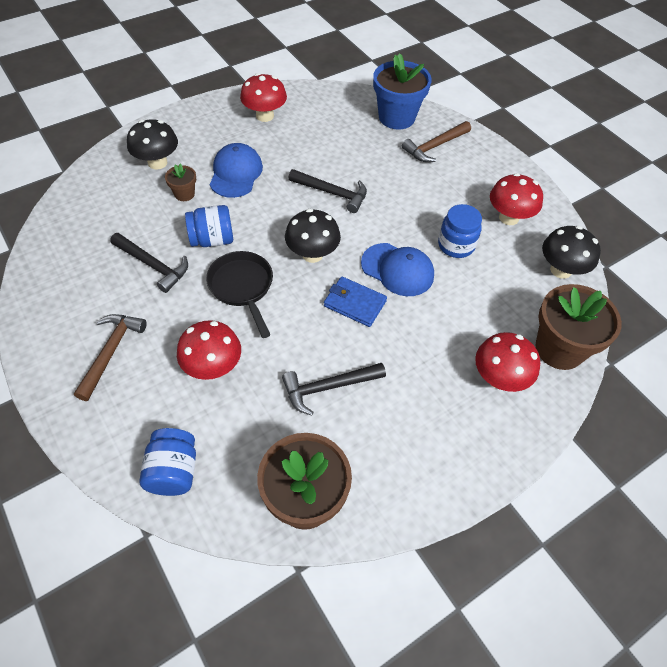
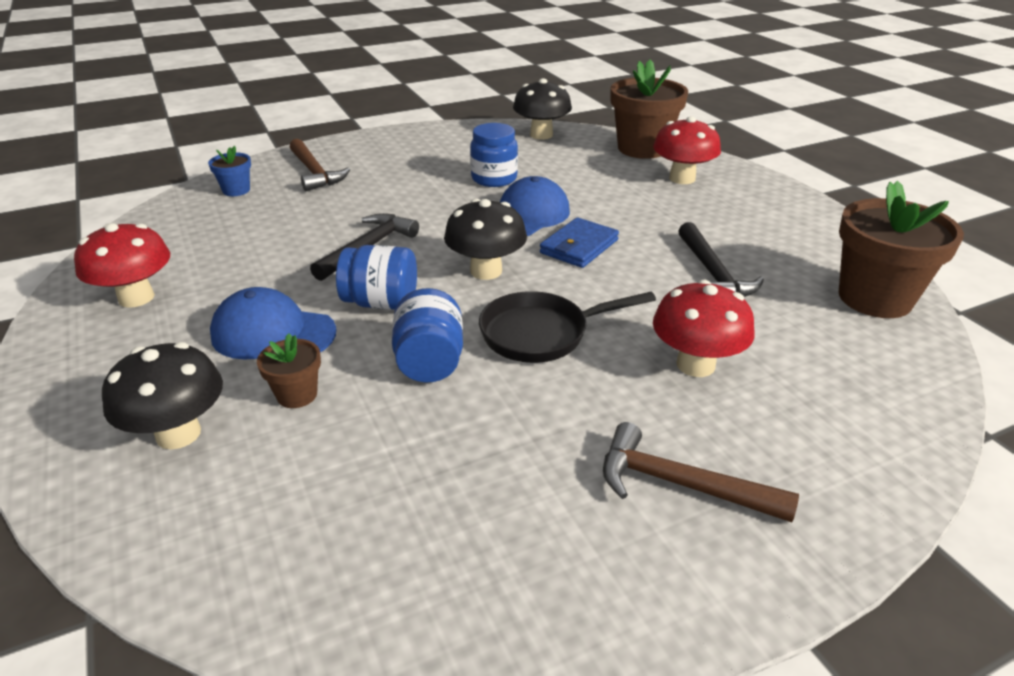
camera: 80 degrees left, 20 degrees down
(153, 265) = (474, 434): black hammer -> none
(174, 471) = (883, 403): blue jar -> blue jar (381, 303)
(396, 117) = (236, 190): blue flower pot -> blue flower pot, size x0.48
(509, 217) = (459, 148): red mushroom -> none

